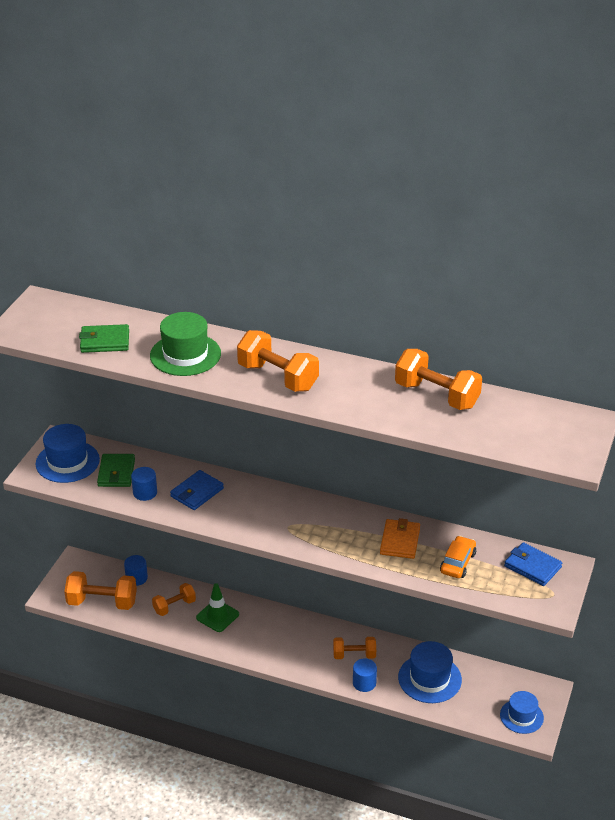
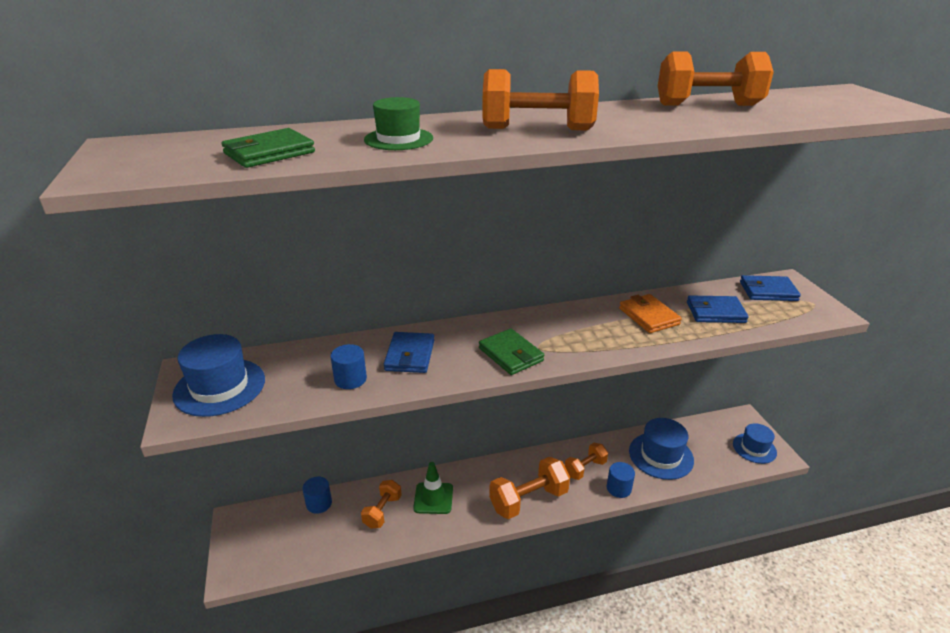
camera: 35 degrees left, 5 degrees down
(102, 602) = (300, 548): orange dumbbell -> orange dumbbell (528, 500)
(116, 473) = (295, 374): green wallet -> green wallet (510, 354)
(185, 355) = (398, 139): green hat -> green hat, size x0.67
(457, 563) = (715, 312): orange car -> blue wallet

